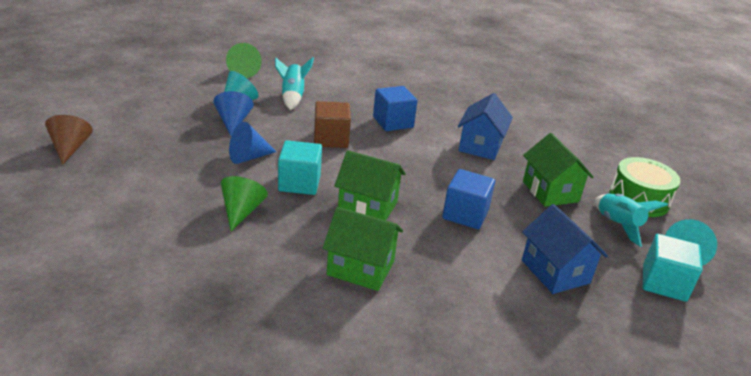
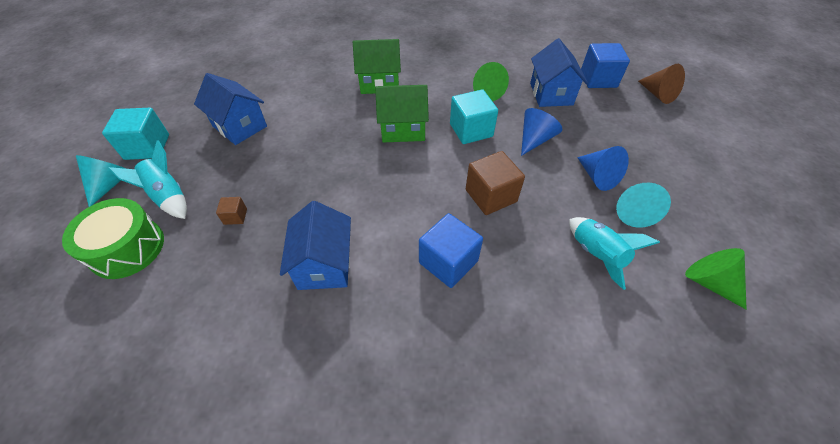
camera: 160 degrees right, 20 degrees up
(174, 185) = (551, 94): none -> blue house
(465, 214) = (320, 152): blue cube -> blue cube (598, 79)
(550, 191) = (235, 216): green house -> brown cube

